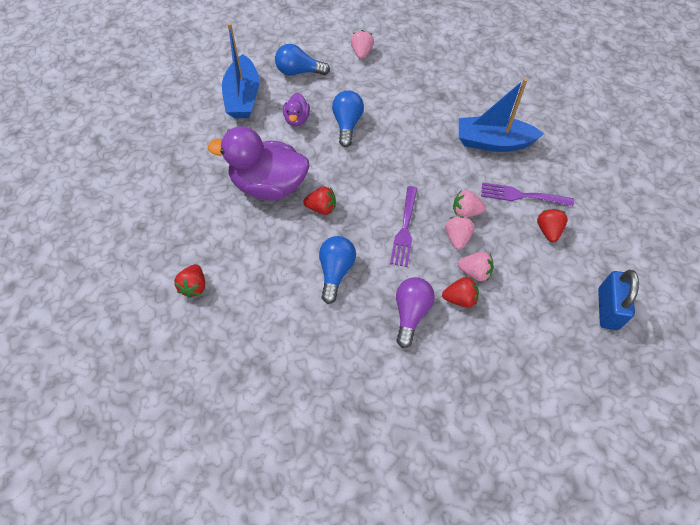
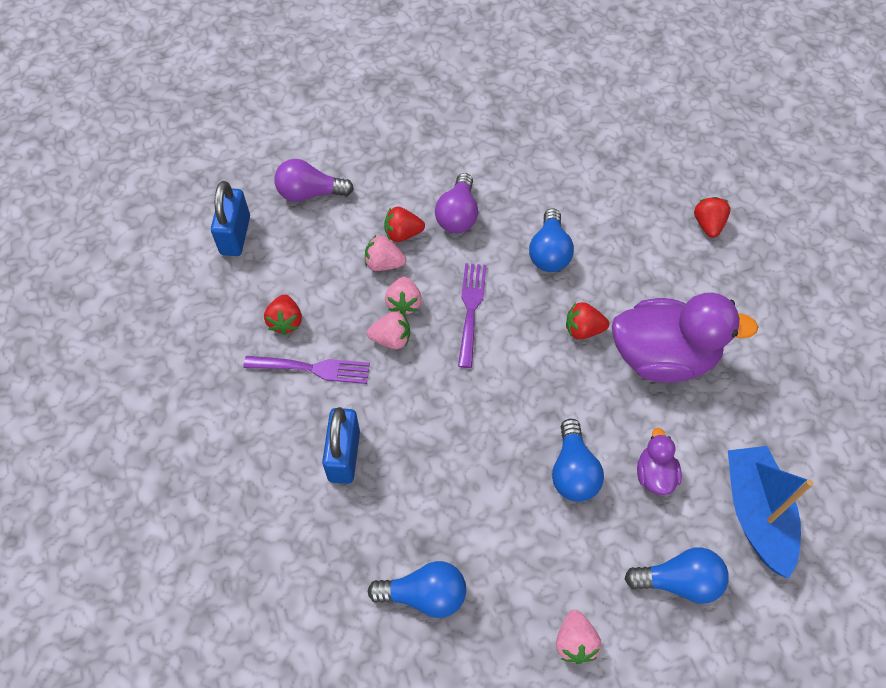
camera: 175 degrees right, 0 degrees up
(441, 75) = (424, 595): none -> blue light bulb
(493, 142) = (344, 455): blue boat -> blue padlock
(548, 348) = (310, 193): none -> purple light bulb

